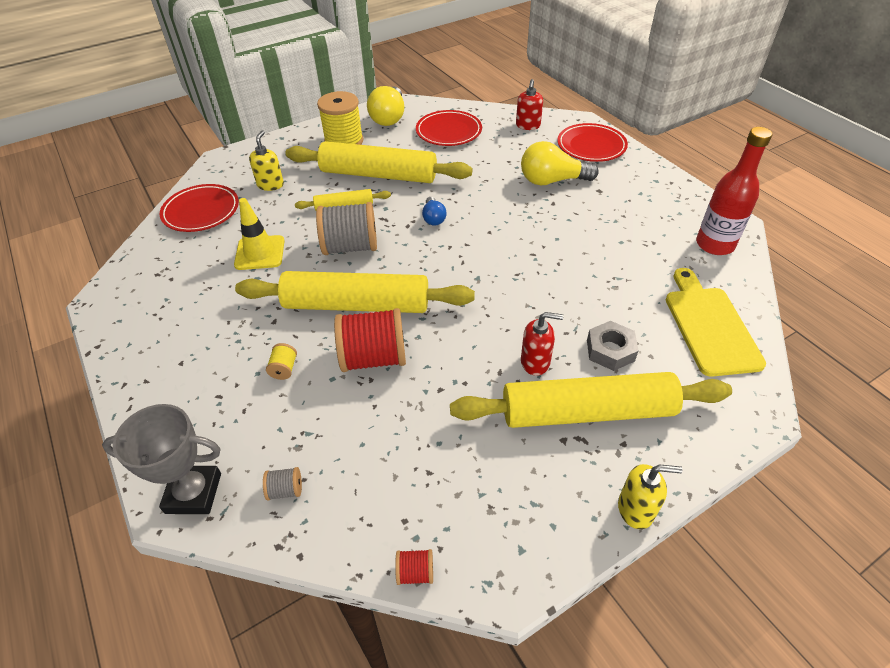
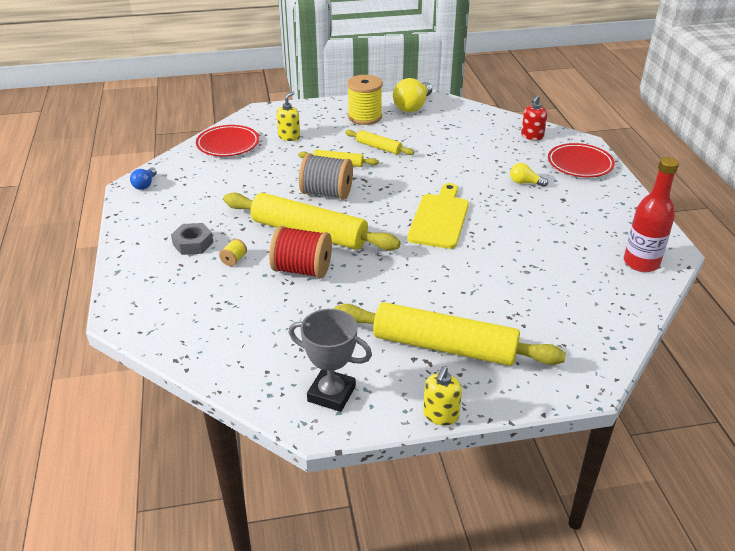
camera: 20 degrees right, 10 degrees down
(193, 493) = (137, 315): grey trophy -> grey trophy (331, 394)
(260, 253) = (256, 182): yellow traffic cone -> none
(285, 490) = (196, 331): grey spool -> none
(378, 175) = (379, 147): yellow rolling pin -> yellow rolling pin, size x0.48
(415, 572) = (257, 401): red spool -> none
(433, 218) = (405, 188): blue light bulb -> blue light bulb (145, 185)
(448, 132) = (457, 127): red plate -> none
(535, 362) = (424, 304): red soap dispenser -> none
(552, 181) = (525, 183): yellow light bulb -> yellow light bulb, size x0.54
(610, 350) = (491, 313): grey nut -> grey nut (193, 243)
(636, 509) = (440, 415): yellow soap dispenser -> yellow soap dispenser turned 90 degrees clockwise
(709, 326) = (590, 318): yellow cutting board -> yellow cutting board (439, 219)

